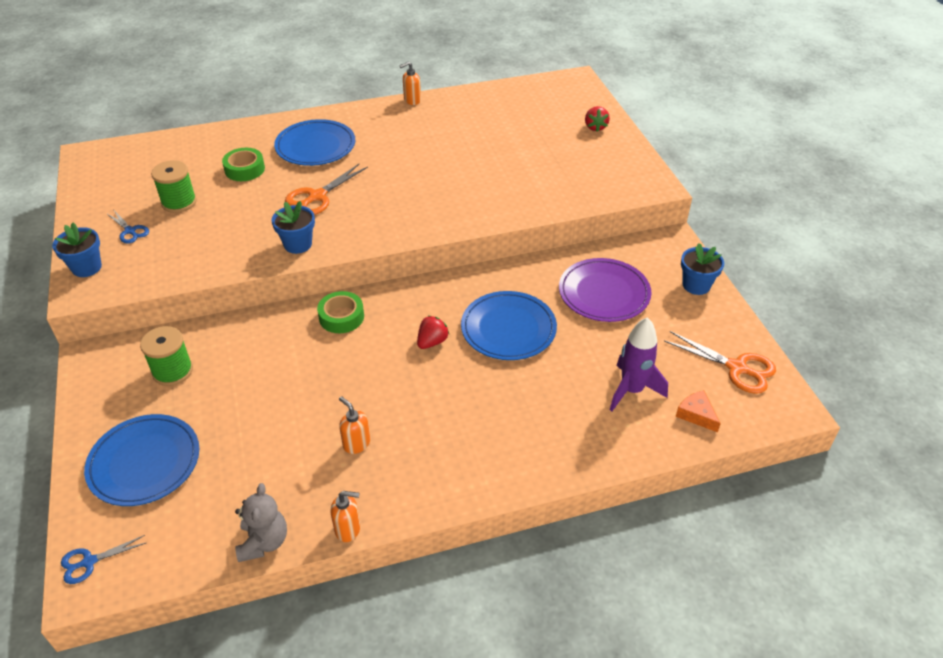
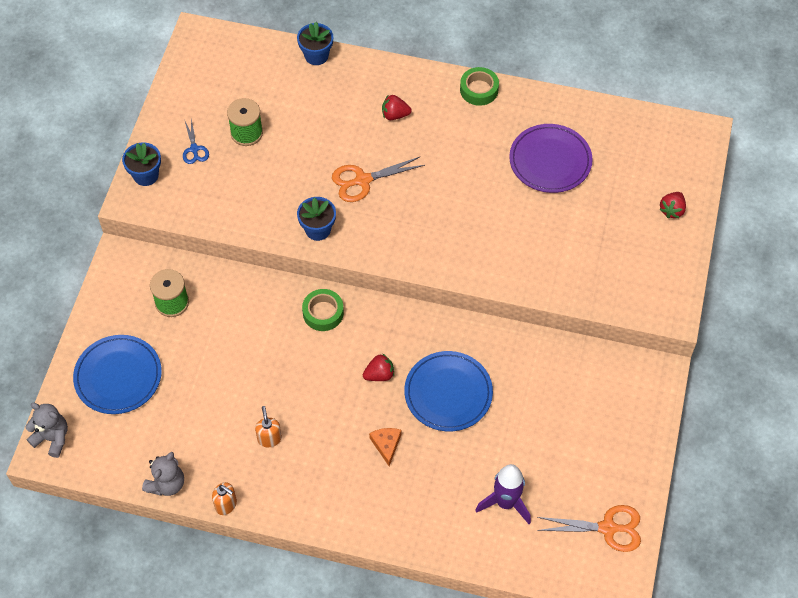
camera: 30 degrees right, 15 degrees up
(89, 562) = (52, 438): blue scissors -> grey teddy bear
(244, 169) = (319, 116): green tape -> green tape (479, 90)
(315, 146) = (395, 115): blue plate -> red strawberry
(412, 100) = (518, 91): orange soap dispenser -> none
(604, 293) = (553, 398): purple plate -> purple plate (550, 161)
(696, 285) = (641, 431): blue flower pot -> blue flower pot (316, 55)
(696, 414) = (540, 551): orange cheese -> orange cheese (386, 445)
(737, 368) = (608, 528): orange scissors -> orange scissors turned 60 degrees counterclockwise

